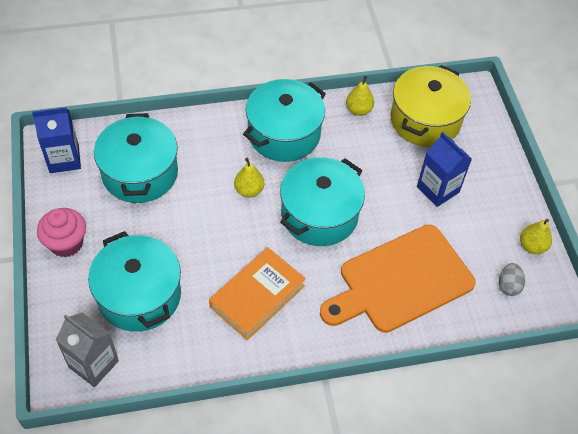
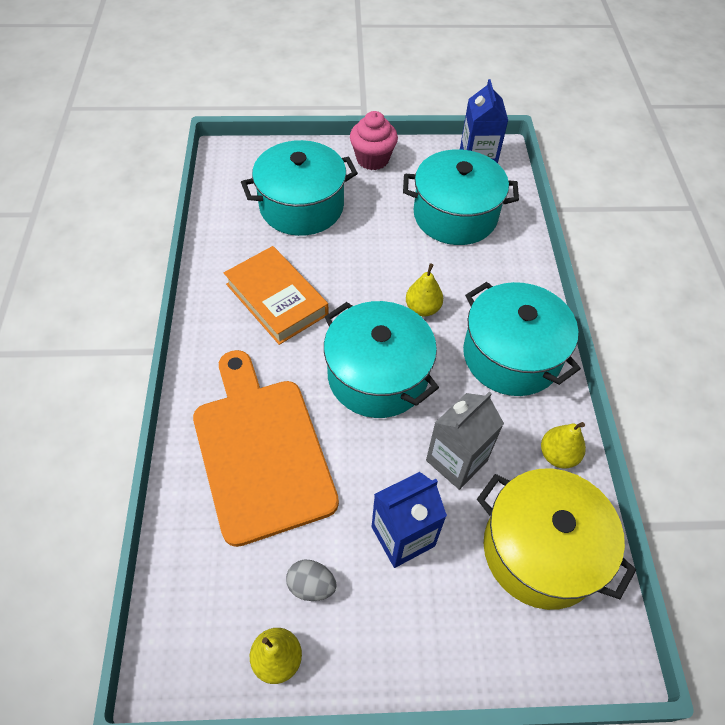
camera: 100 degrees right, 0 degrees up
(93, 364) = (237, 173): grey carton -> grey carton (456, 461)
(508, 285) = (218, 597): grey egg -> grey egg (311, 586)

